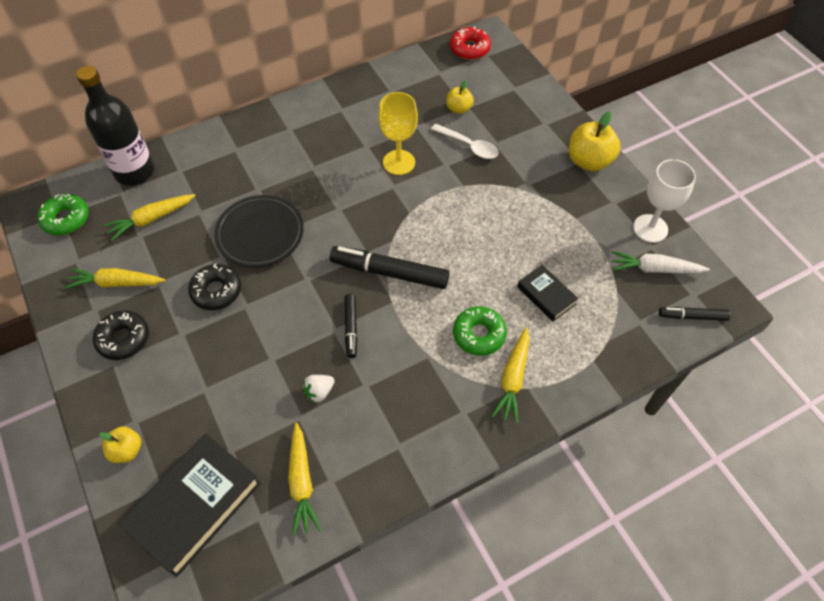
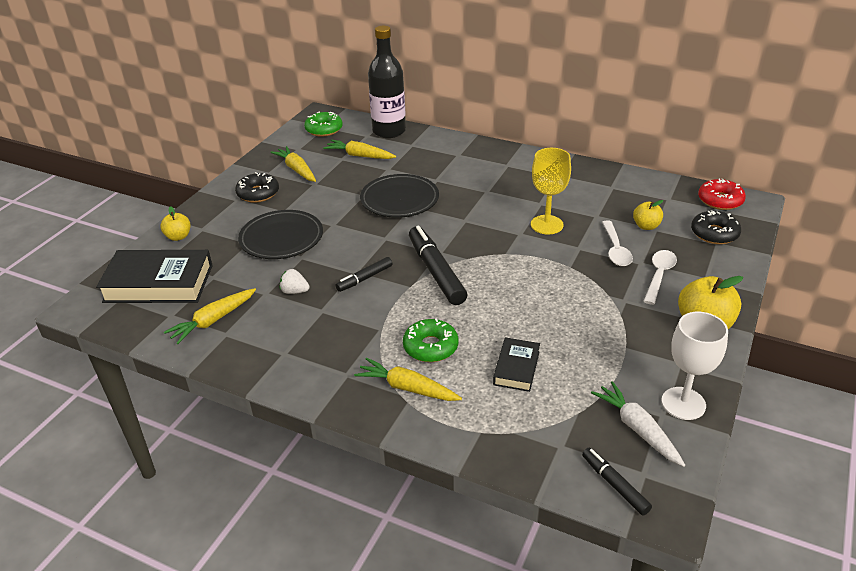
camera: 55 degrees right, 20 degrees down
(216, 291) = (332, 207): black donut -> black donut (714, 233)
(225, 359) = (281, 238): none -> black plate
(513, 379) = (407, 388): yellow carrot -> yellow carrot turned 45 degrees clockwise
(519, 145) = (659, 275): none -> white spoon

